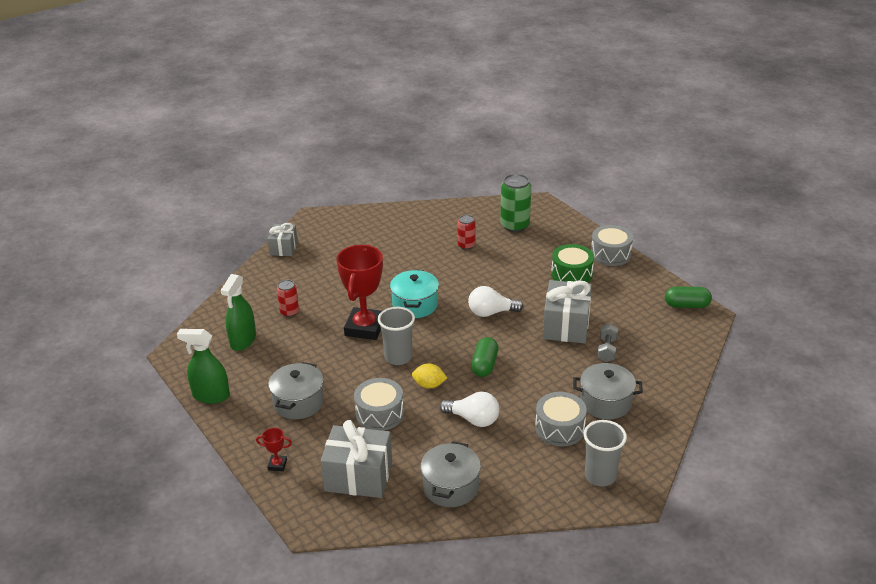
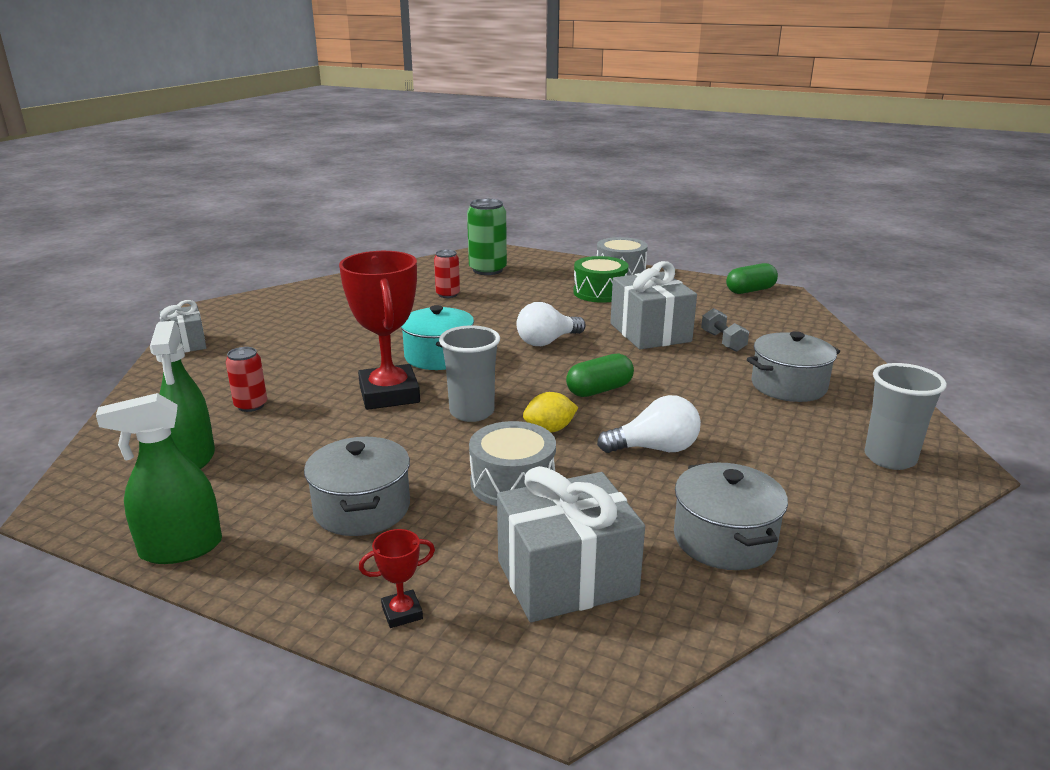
camera: 30 degrees left, 10 degrees down
(484, 365) = (599, 390): green capsule -> green capsule turned 75 degrees clockwise
(559, 428) = (773, 425): grey drum -> none

